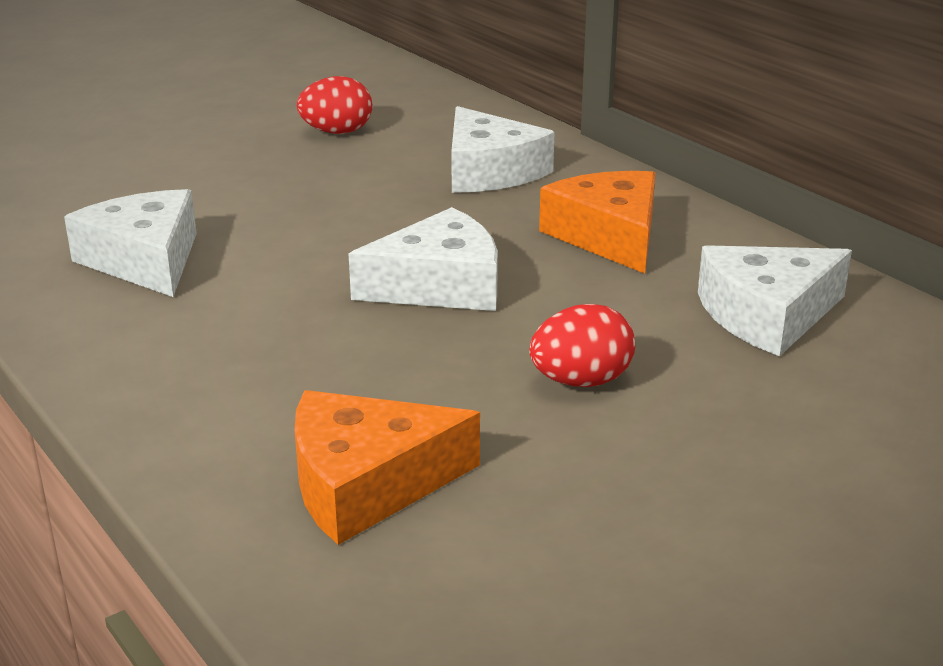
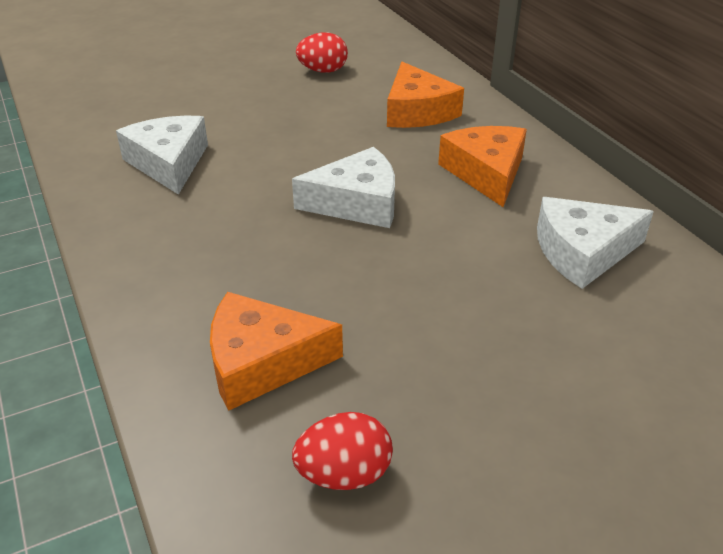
camera: 10 degrees right, 10 degrees up
(489, 171) = (417, 111): white cheese -> orange cheese
(581, 381) = (432, 294): red egg -> red egg (344, 474)

